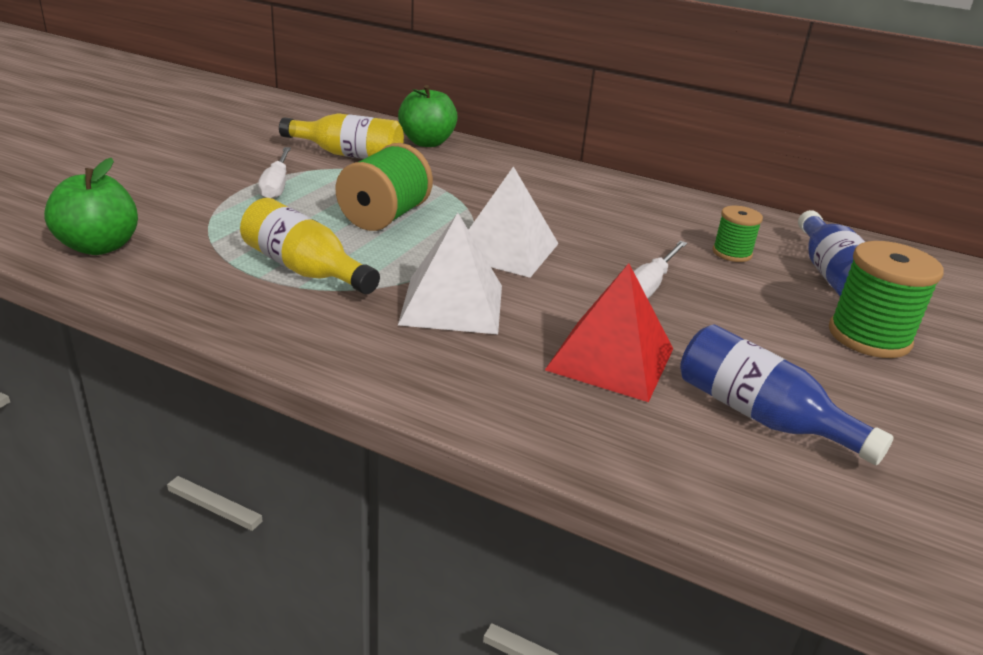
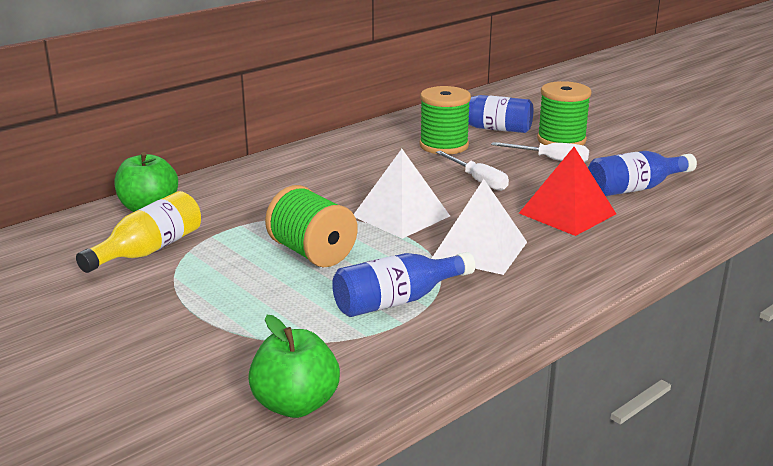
camera: 65 degrees left, 5 degrees down
(276, 186) = (203, 296): white screwdriver -> white screwdriver (551, 160)
(304, 269) = (397, 301): yellow bottle -> blue bottle
(732, 253) = (444, 146): green spool -> green spool, size x1.72

